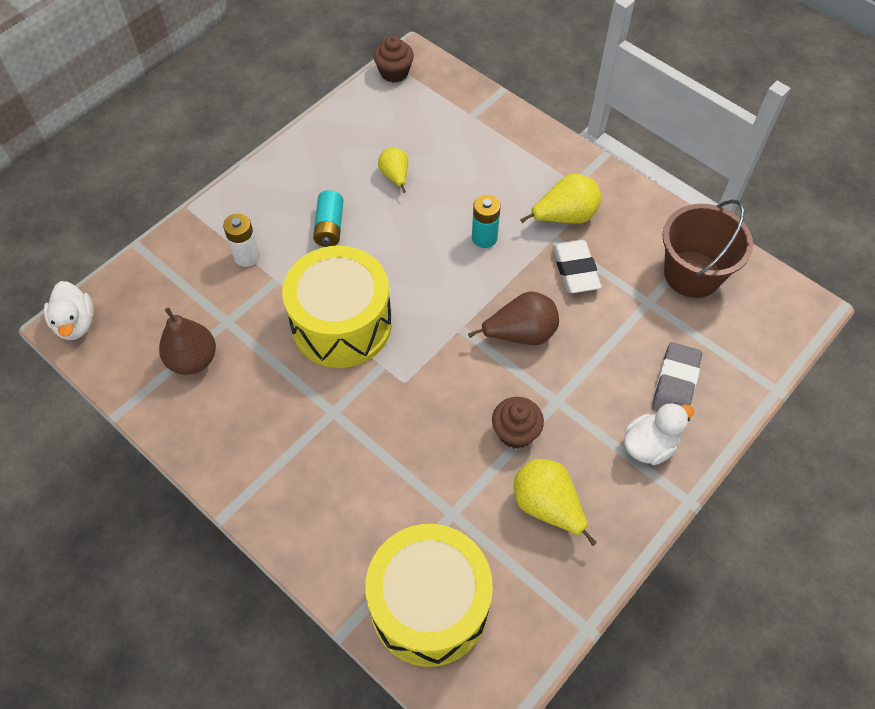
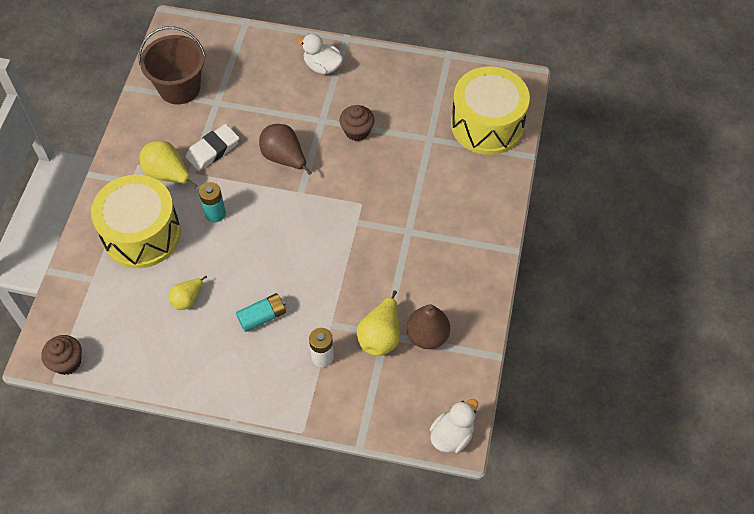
camera: 120 degrees left, 0 degrees up
(342, 324) = (341, 262): yellow drum -> yellow drum (142, 234)
(547, 506) = (393, 97): yellow pear -> yellow pear (380, 336)
(675, 383) = (271, 69): grey eraser -> none

